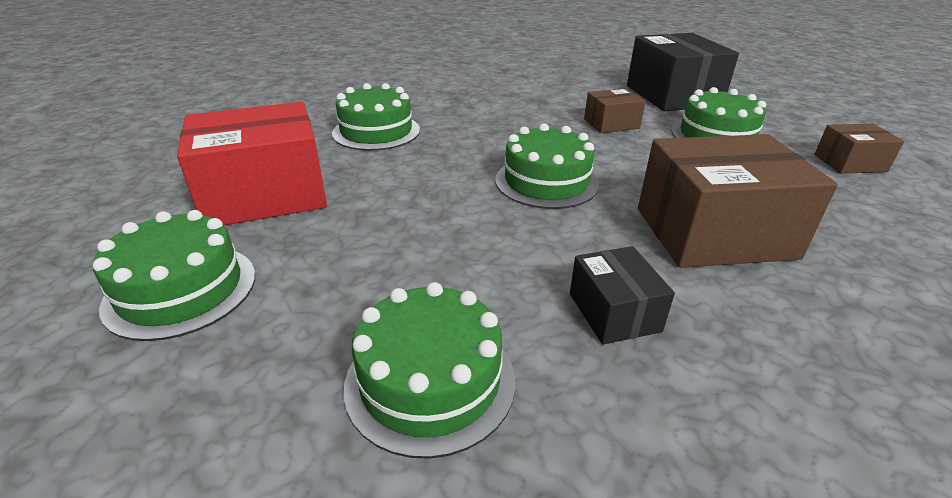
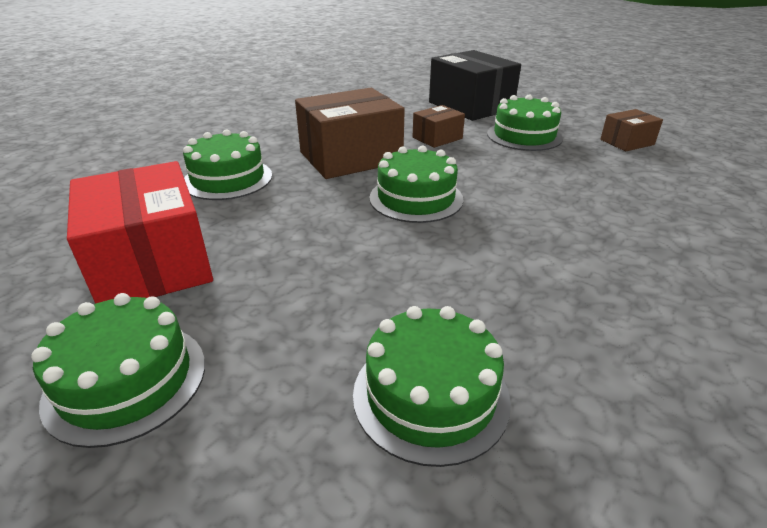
camera: 20 degrees left, 0 degrees up
(265, 194) = (152, 263): red box -> red box turned 75 degrees counterclockwise
(614, 312) = (537, 296): black box -> none
(714, 232) = (569, 215): brown box -> brown box (350, 157)

